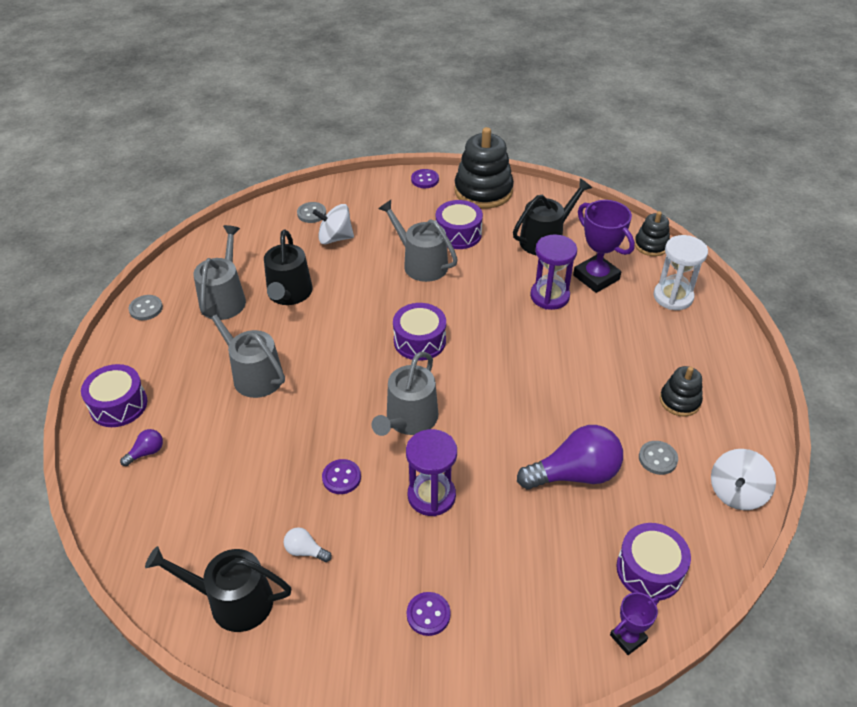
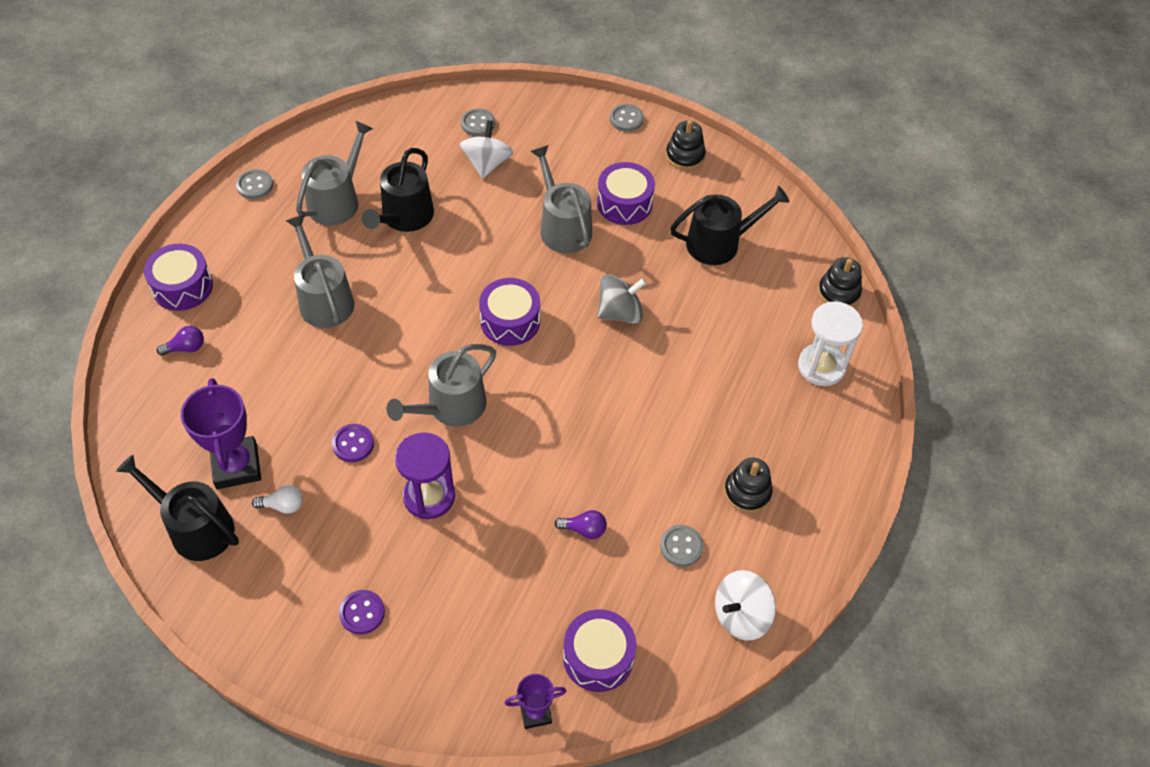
camera: 20 degrees right, 10 degrees up
(305, 551) = (283, 505): white light bulb -> white light bulb turned 135 degrees clockwise
(335, 238) = (487, 163): white spinning top -> white spinning top turned 75 degrees clockwise
(425, 180) = (626, 119): purple button -> grey button
(483, 191) = (685, 156): black stacking toy -> black stacking toy, size x0.54
(502, 308) = (620, 312): none -> grey spinning top
(549, 296) = (681, 317): purple hourglass -> none
(574, 474) = (584, 529): purple light bulb -> purple light bulb, size x0.44
(596, 277) = (748, 311): purple trophy -> purple trophy (236, 466)

